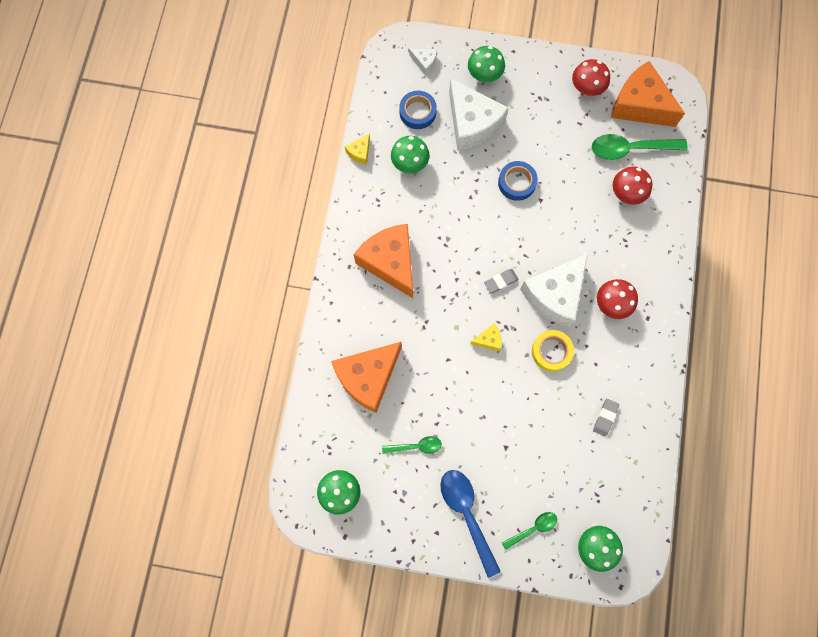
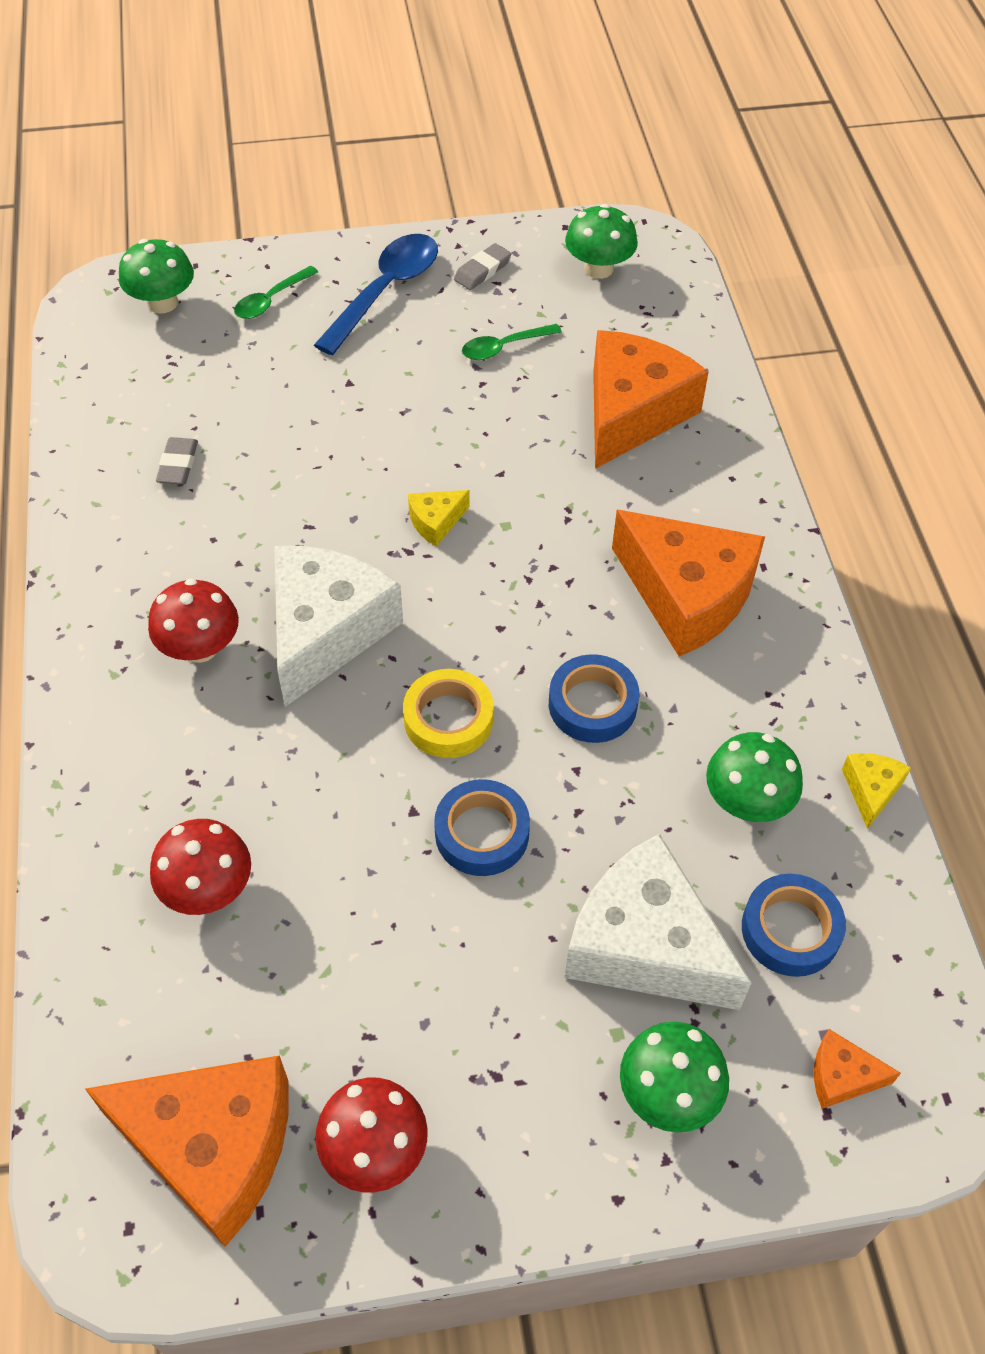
camera: 160 degrees right, 20 degrees down
(424, 62) = (842, 1076): white cheese -> orange cheese
(453, 223) = (592, 704): none -> blue tape
(466, 514) = (385, 291): blue spoon -> blue spoon turned 105 degrees counterclockwise
(501, 281) = (447, 624): grey eraser -> grey eraser (482, 270)
(551, 351) = (306, 535): yellow tape -> yellow tape (448, 719)
(630, 149) = (218, 1007): green spoon -> none

